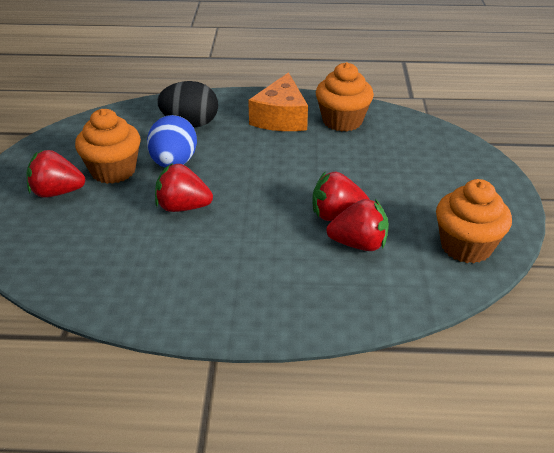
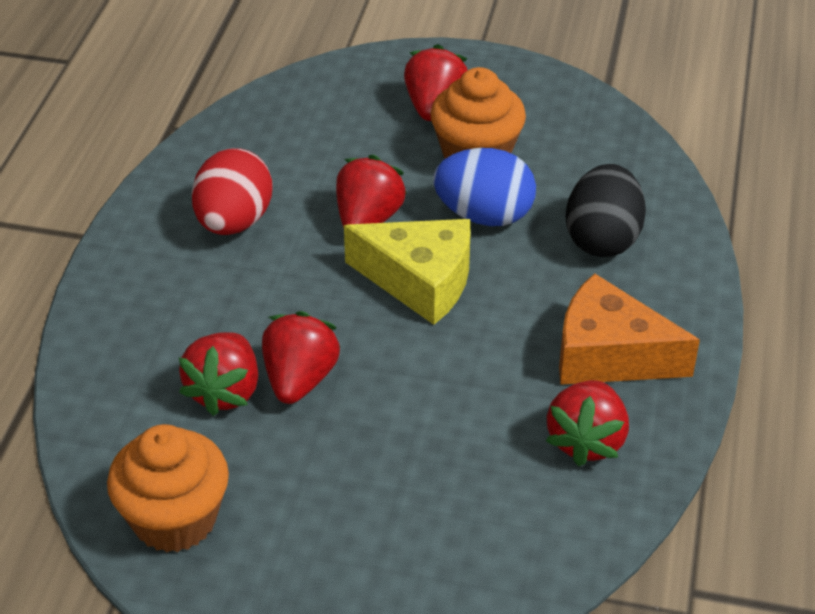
camera: 100 degrees right, 5 degrees up
(192, 269) = (234, 222): none -> red egg
(238, 180) = (420, 281): none -> yellow cheese
(342, 121) = (586, 441): orange cupcake -> red strawberry

